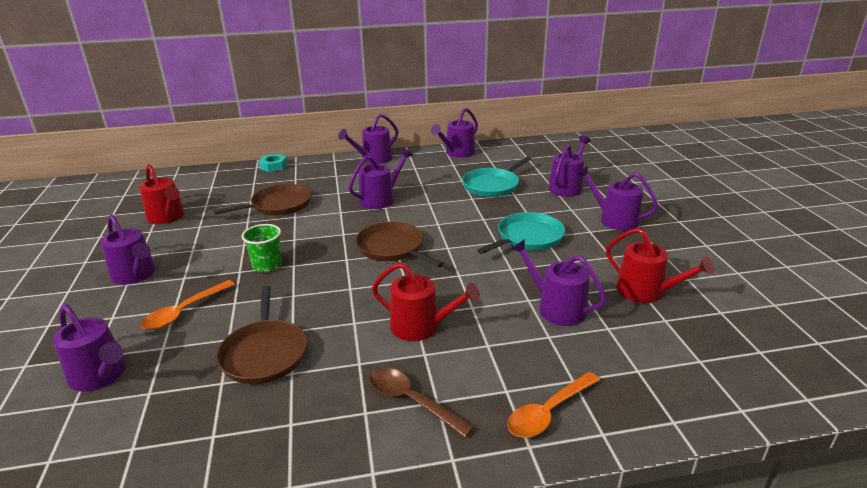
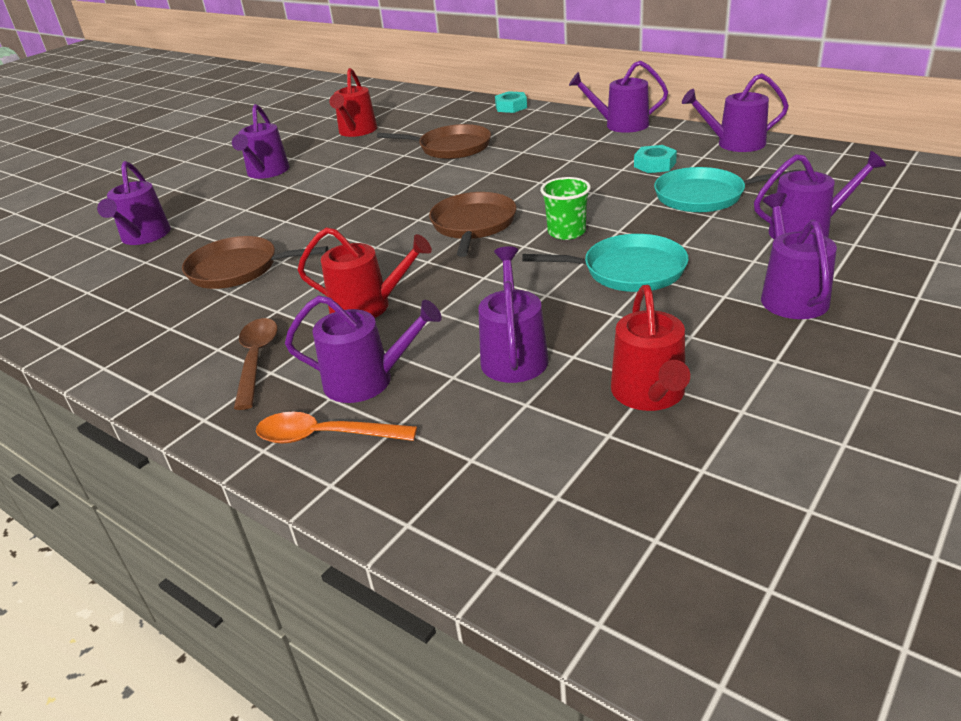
camera: 50 degrees right, 5 degrees up
(184, 311) = (248, 213): orange spoon -> none
(264, 353) = (238, 269): brown pan -> brown pan turned 60 degrees clockwise
(267, 265) = (353, 199): green cup -> green cup (566, 232)
(380, 199) = (550, 171): purple watering can -> purple watering can (367, 380)
(421, 326) = (367, 306): red watering can -> red watering can turned 60 degrees counterclockwise
(436, 176) = (654, 165): none -> turquoise nut

